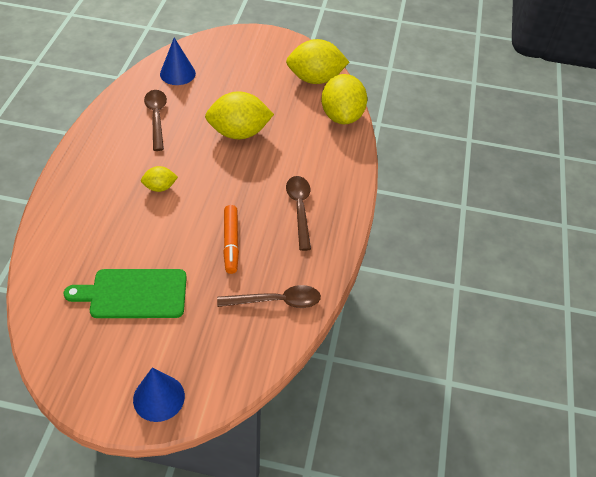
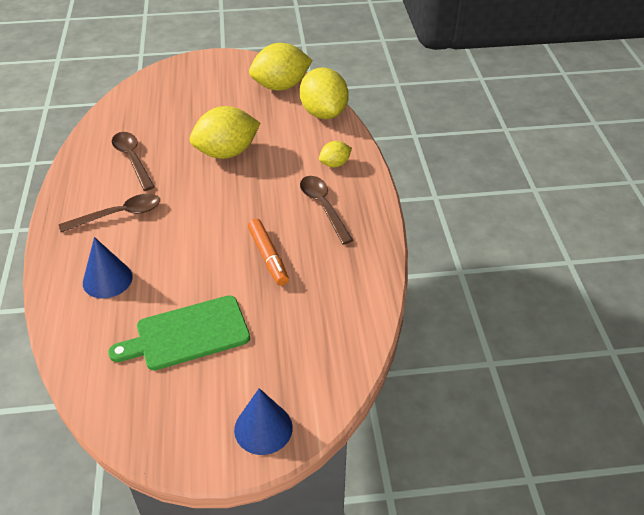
camera: 15 degrees left, 5 degrees down
(160, 187) = (167, 224): yellow lemon -> yellow lemon (335, 164)
(177, 73) = (135, 113): blue cone -> blue cone (107, 279)
(276, 301) = (342, 299): brown spoon -> brown spoon (119, 215)

